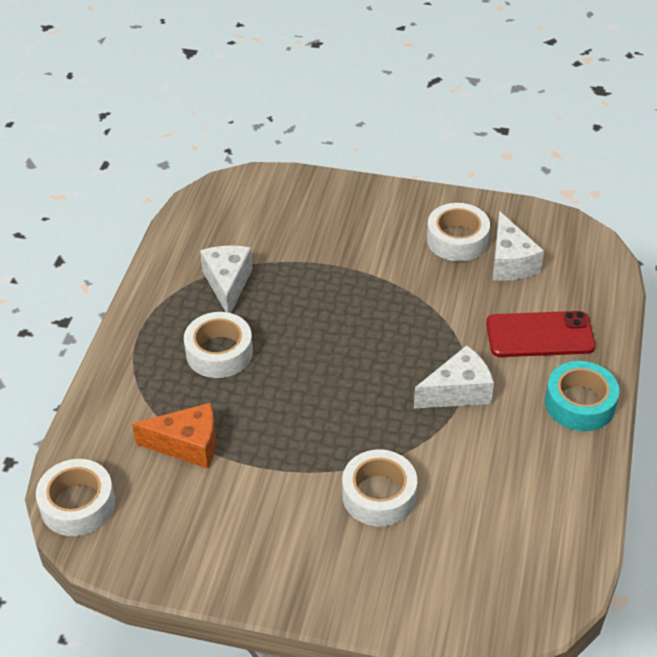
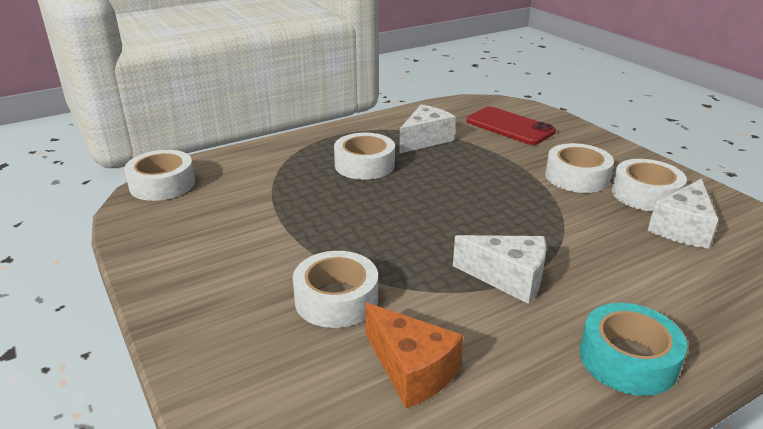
camera: 45 degrees right, 15 degrees down
(187, 445) = (266, 194): orange cheese -> orange cheese (411, 370)
(394, 251) = (577, 177): none -> white tape
(540, 335) = (649, 287): red phone -> red phone (509, 126)

